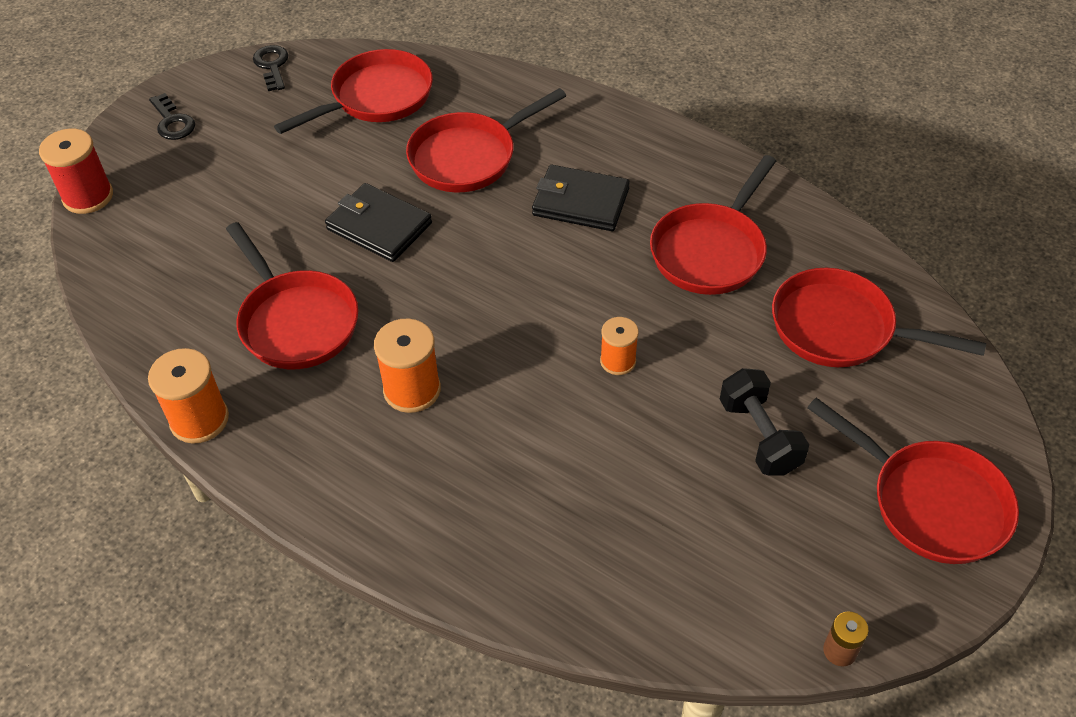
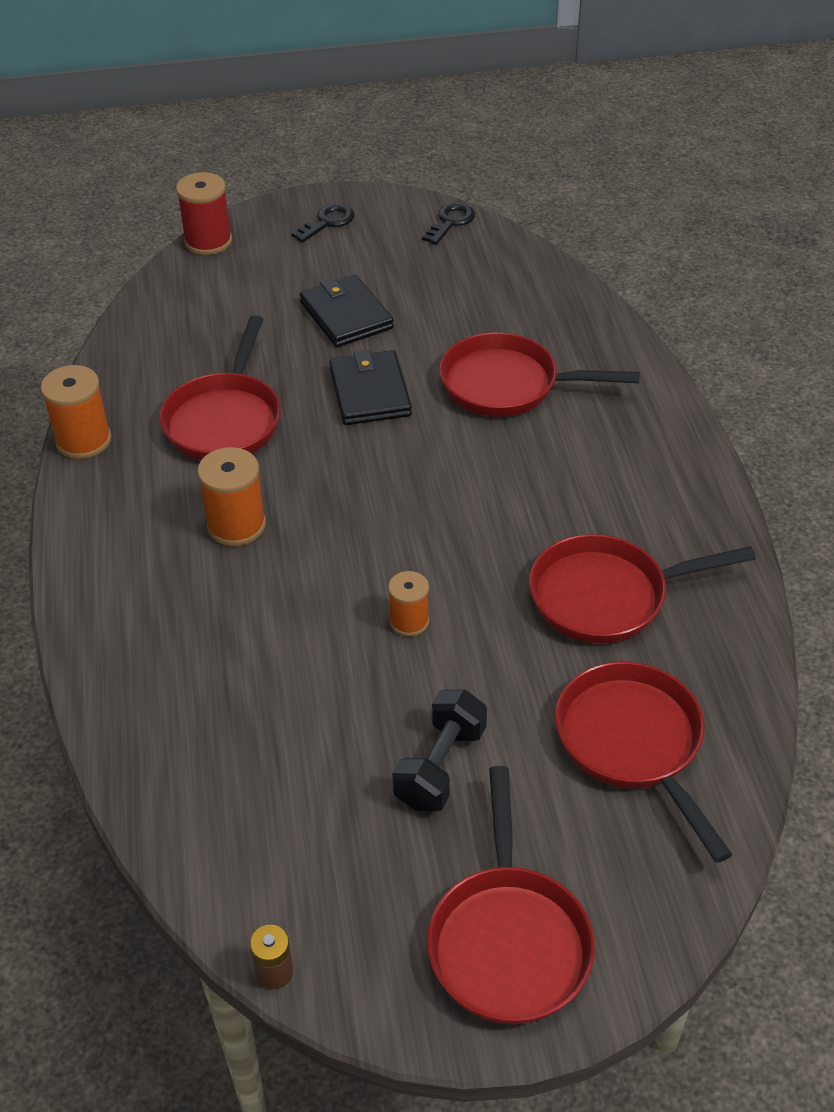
camera: 45 degrees right, 5 degrees down
(172, 122) = (327, 222): black key -> black key turned 150 degrees counterclockwise
(376, 98) = (497, 294): red pan -> none
(580, 202) = (549, 480): black wallet -> black wallet (346, 315)

